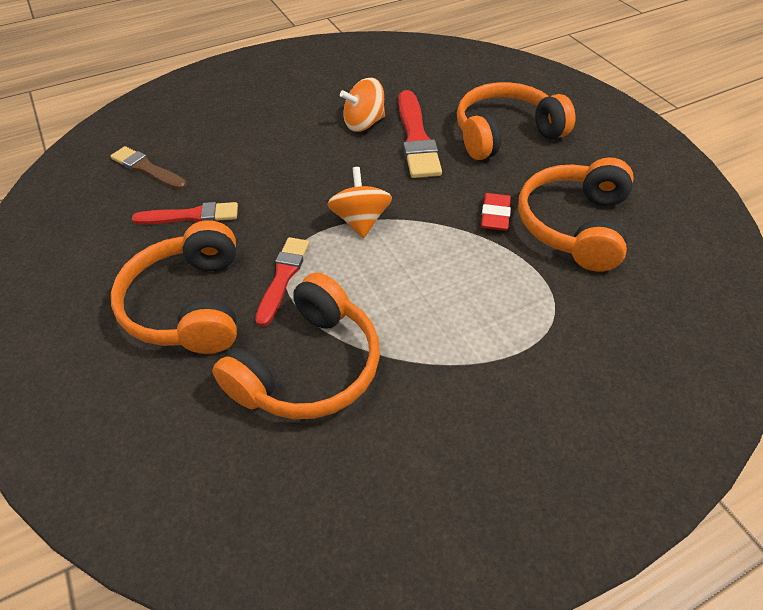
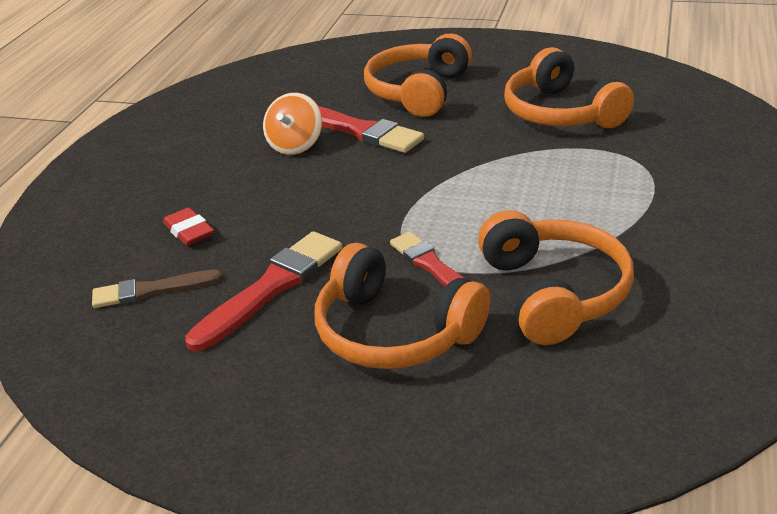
camera: 45 degrees left, 15 degrees down
(191, 216) = (271, 288): red brush -> red brush, size x1.54
(360, 221) = (419, 199): orange spinning top -> none
(495, 215) = (504, 138): red eraser -> red eraser (189, 231)

